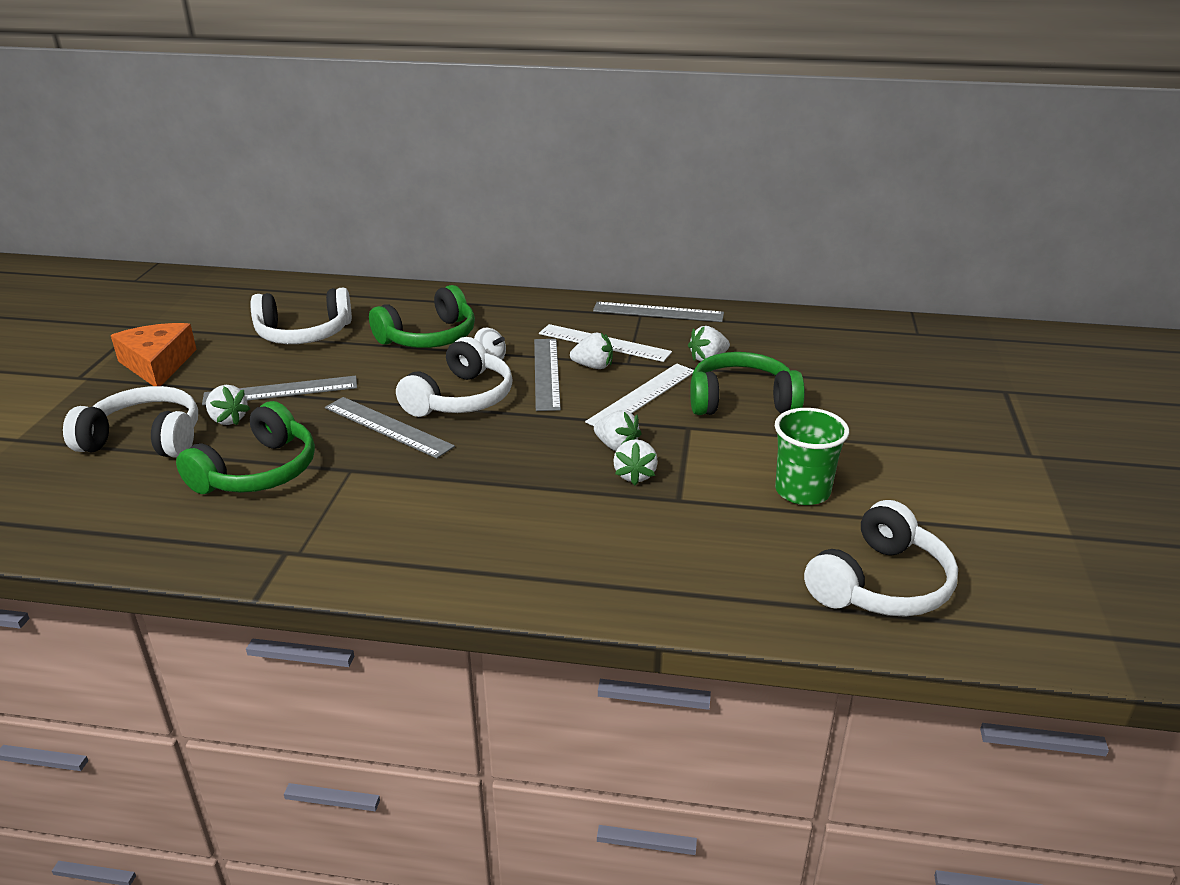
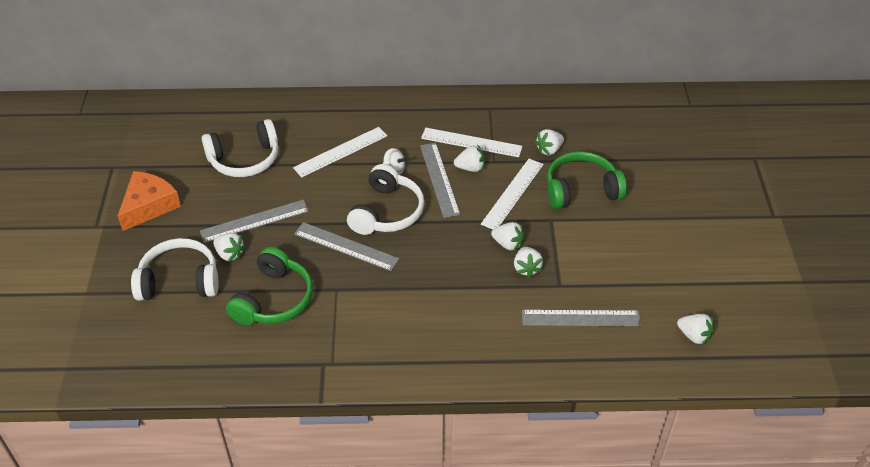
camera: 10 degrees left, 15 degrees up
(157, 364) = (149, 205): orange cheese -> orange cheese turned 60 degrees clockwise
(429, 337) = (340, 151): green headphones -> white ruler
(658, 312) = (502, 104): grey ruler -> grey ruler (581, 318)
(802, 491) = (636, 267): green cup -> none
(880, 584) = (694, 336): white headphones -> white strawberry

